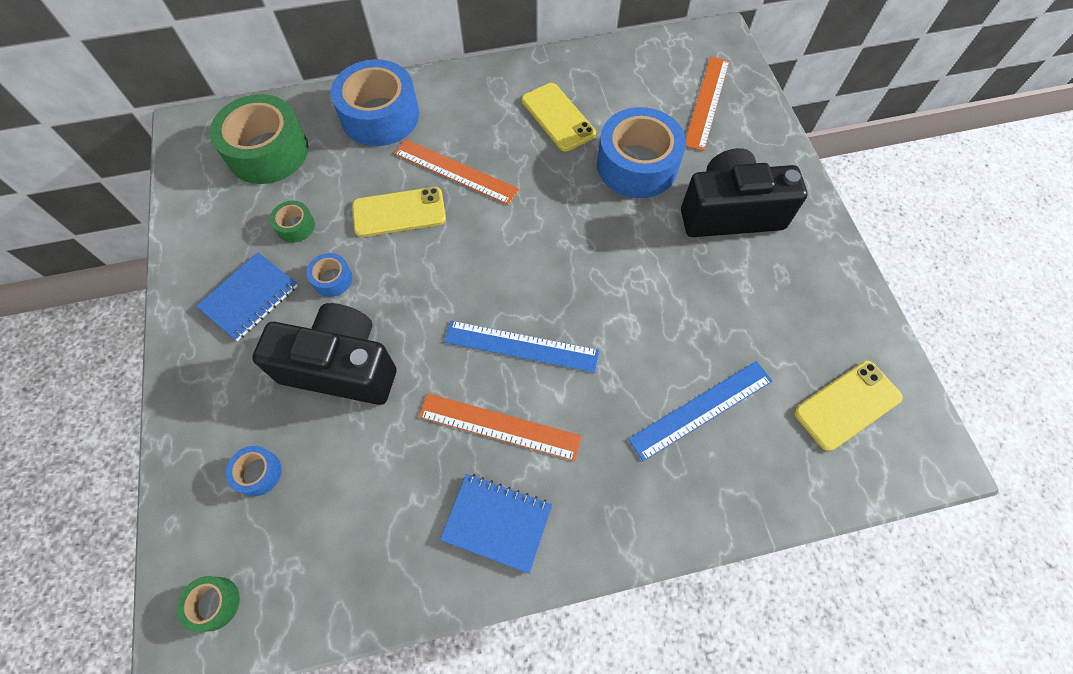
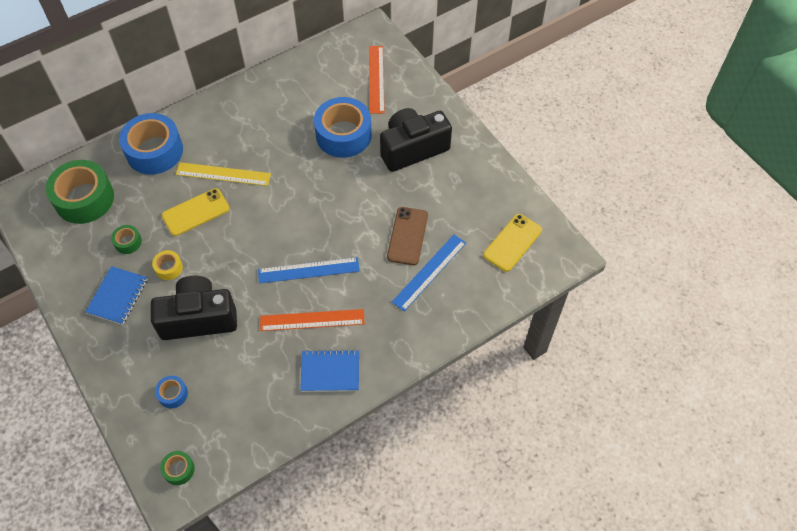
camera: 20 degrees left, 5 degrees down
(332, 279) = (169, 268): blue tape -> yellow tape
(455, 171) = (223, 174): orange ruler -> yellow ruler
(558, 117) = (279, 117): yellow phone -> none
(684, 341) = (407, 236): none -> brown phone

